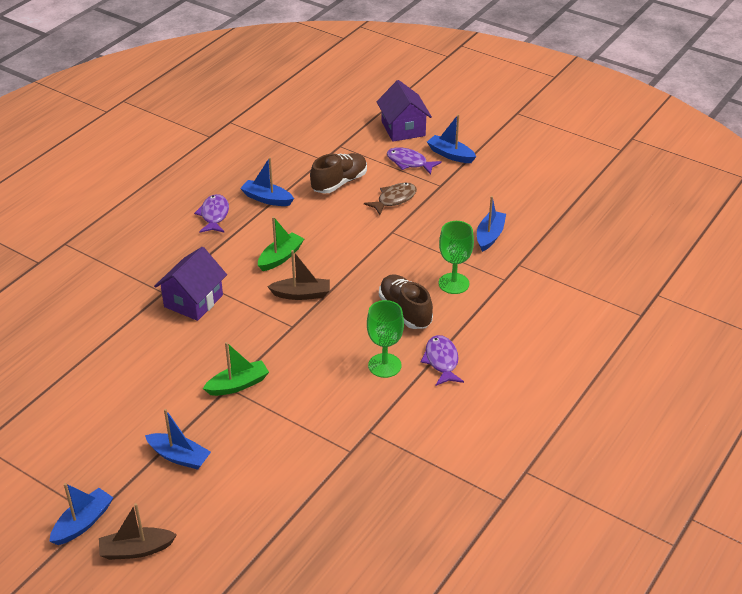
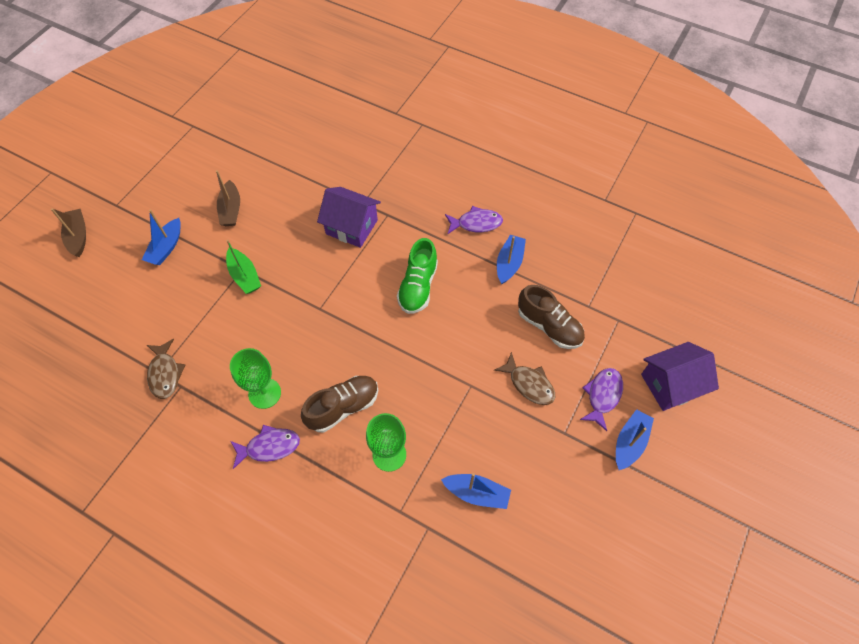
camera: 85 degrees right, 20 degrees up
(83, 523) = (109, 200): blue boat -> none
(280, 257) = (418, 286): green boat -> green shoe
(301, 294) = (364, 311): brown boat -> brown boat (231, 210)
(352, 445) = (165, 373): none -> brown fish

